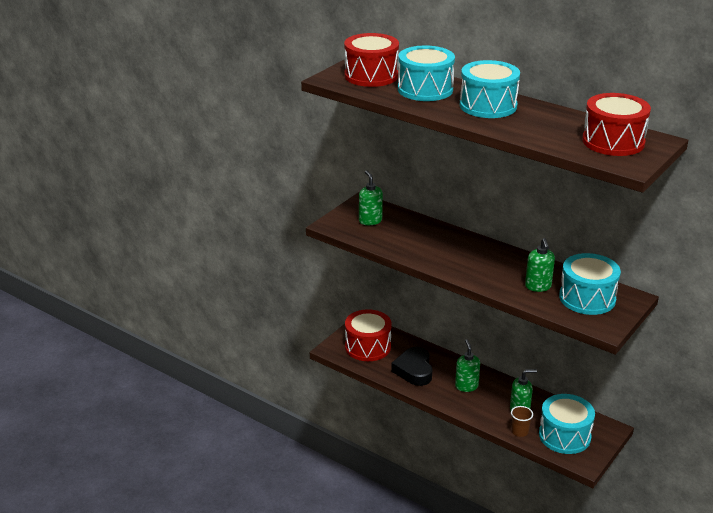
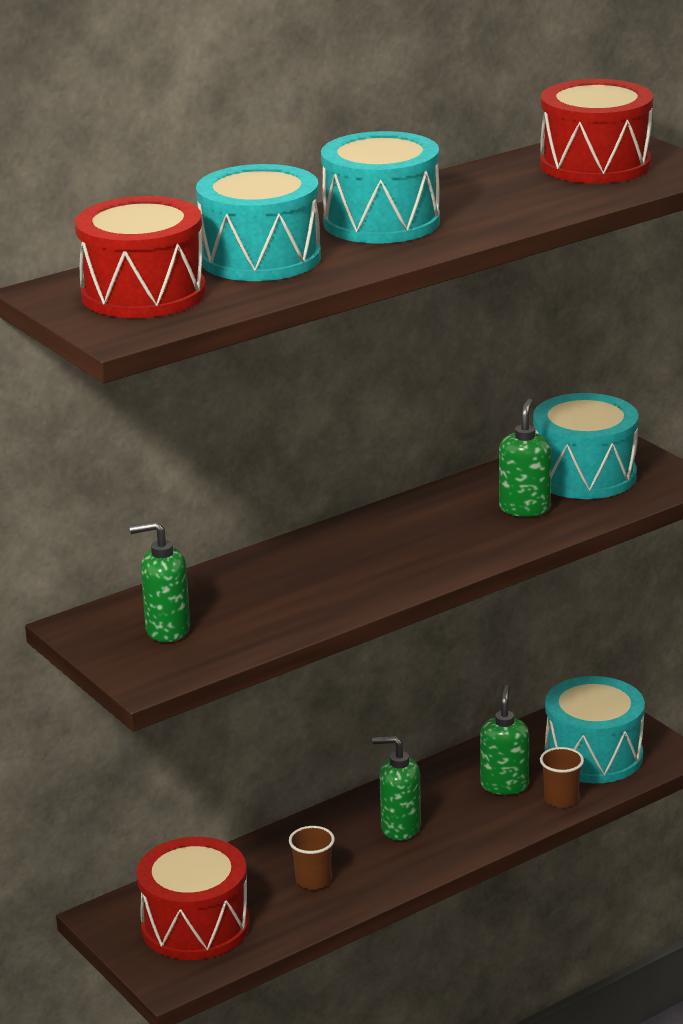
camera: 70 degrees left, 5 degrees down
(414, 370) = (313, 880): black heart -> brown cup
(538, 286) = (524, 508): green soap dispenser -> green soap dispenser turned 90 degrees counterclockwise

